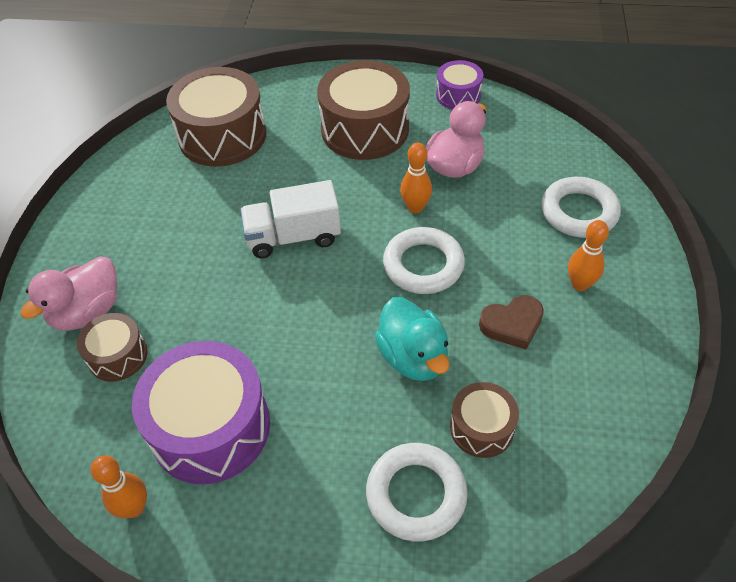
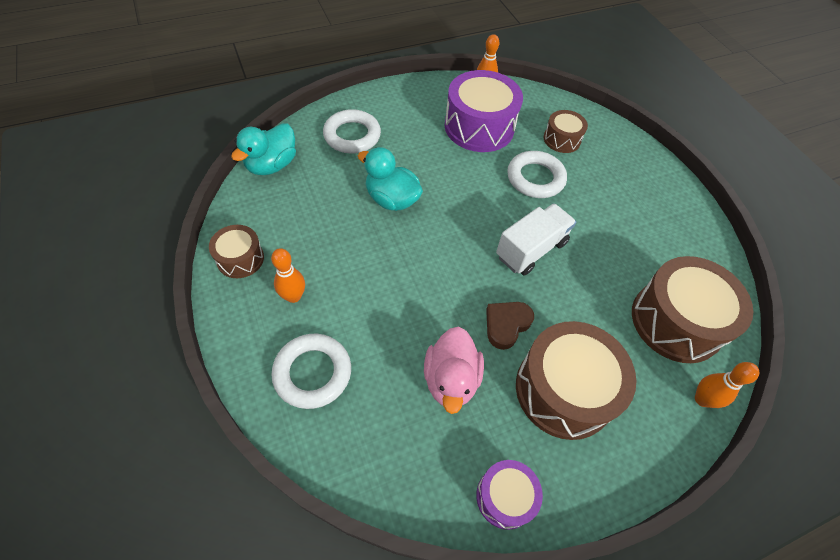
camera: 145 degrees right, 5 degrees up
(87, 312) = (605, 153): pink duck -> none
(415, 207) = (458, 315): orange bowling pin -> orange bowling pin (702, 399)
(423, 265) = (421, 265): white ring -> white ring (535, 178)
(481, 428) = (330, 176): brown drum -> brown drum (240, 259)
(512, 324) = (335, 244): brown heart -> brown heart (506, 325)
(565, 486) = (272, 165): none -> turquoise duck

